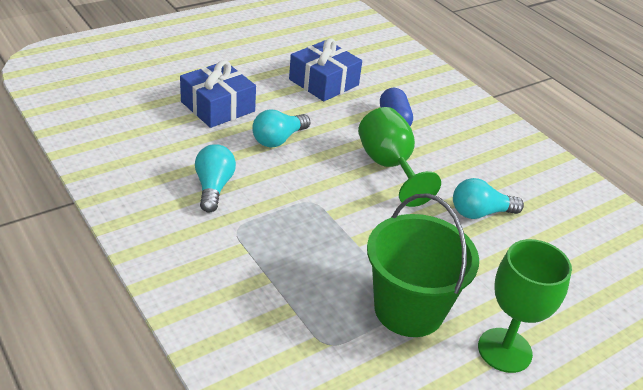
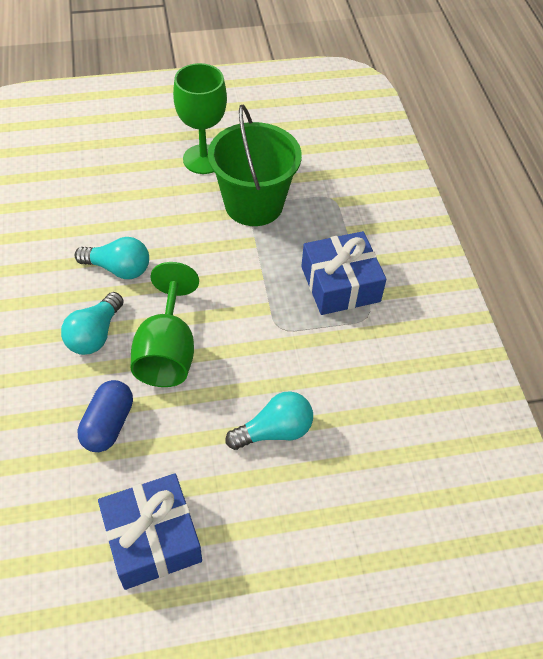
camera: 155 degrees left, 15 degrees up
(213, 187) = (376, 375): turquoise light bulb -> turquoise light bulb (95, 334)
(218, 106) = (330, 521): blue gift -> blue gift (340, 284)

